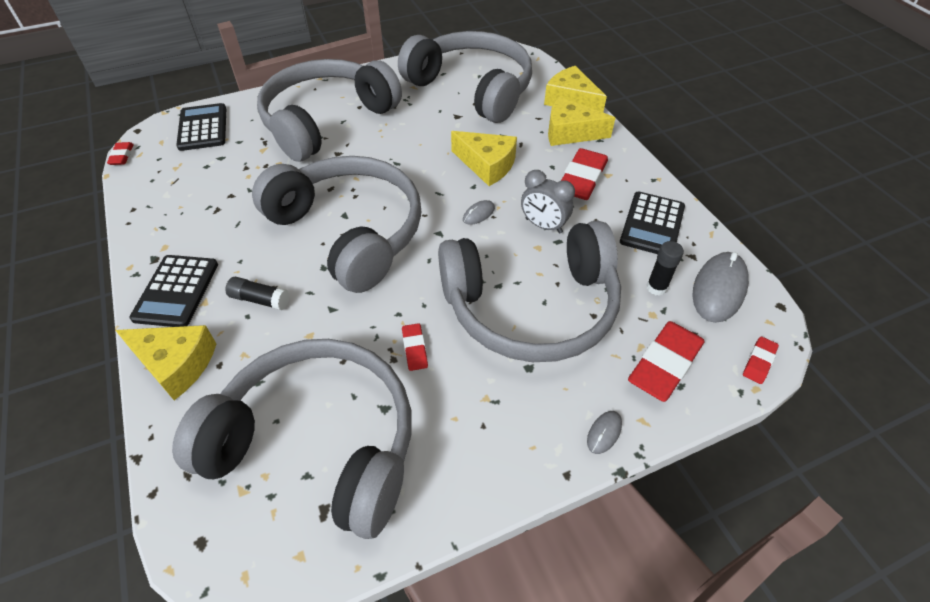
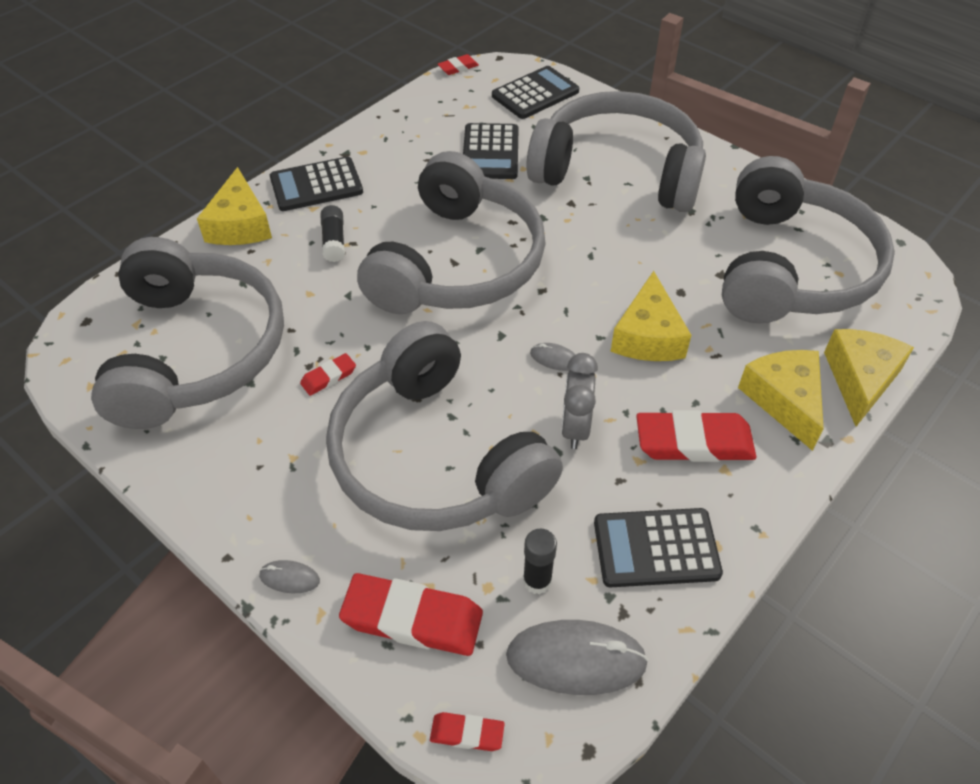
camera: 65 degrees right, 0 degrees up
(244, 173) = (490, 152): none -> black calculator

